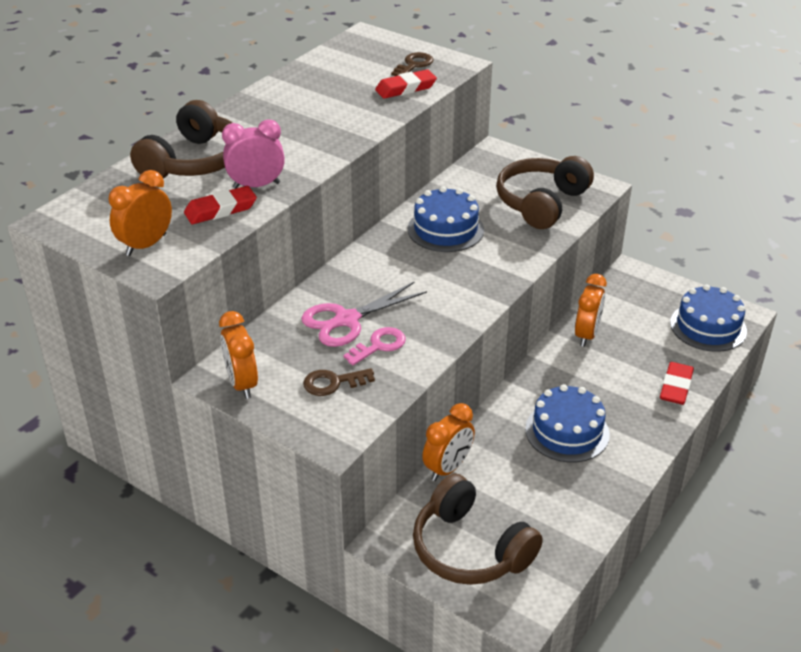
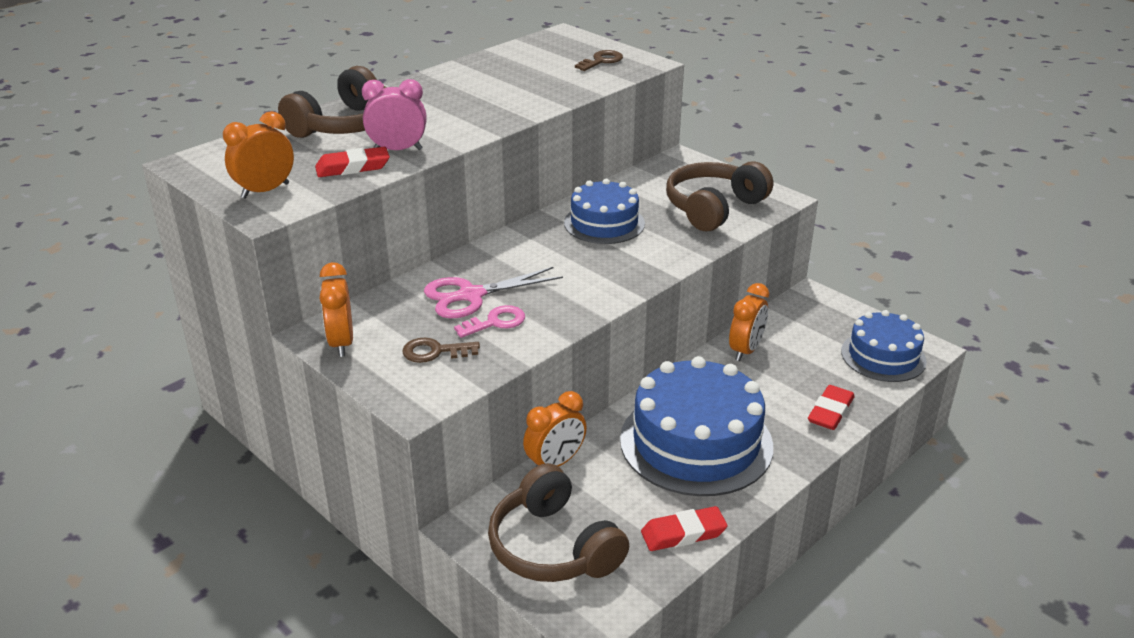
camera: 10 degrees right, 5 degrees down
(406, 88) = (585, 80): red eraser -> red eraser (683, 533)
(567, 431) = (696, 442): blue cake -> blue cake, size x1.66

